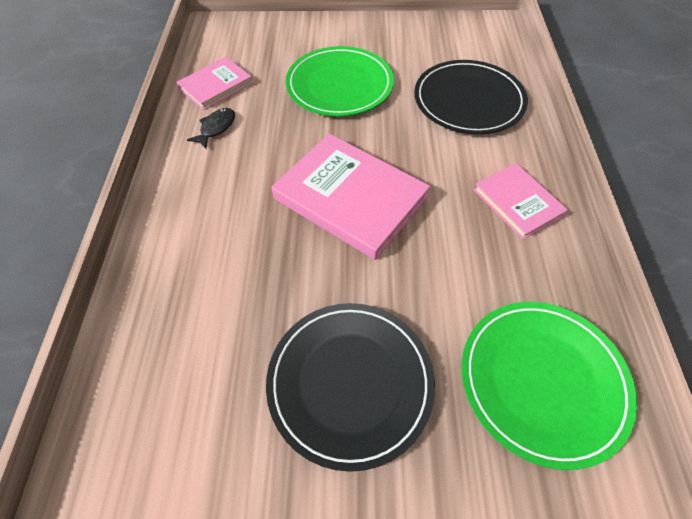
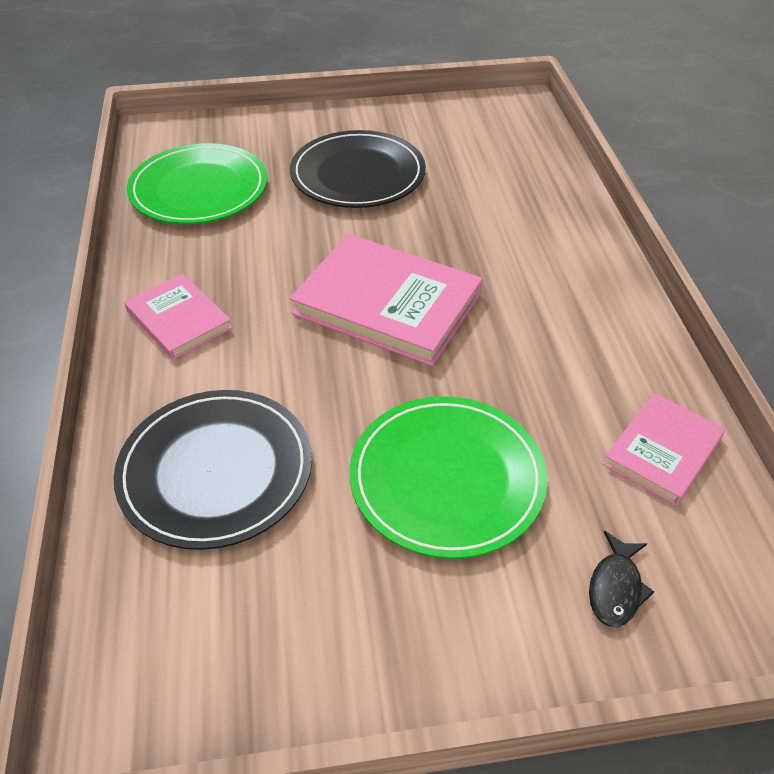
camera: 170 degrees right, 10 degrees down
(216, 128) = (609, 374): black fish -> black fish (615, 588)

